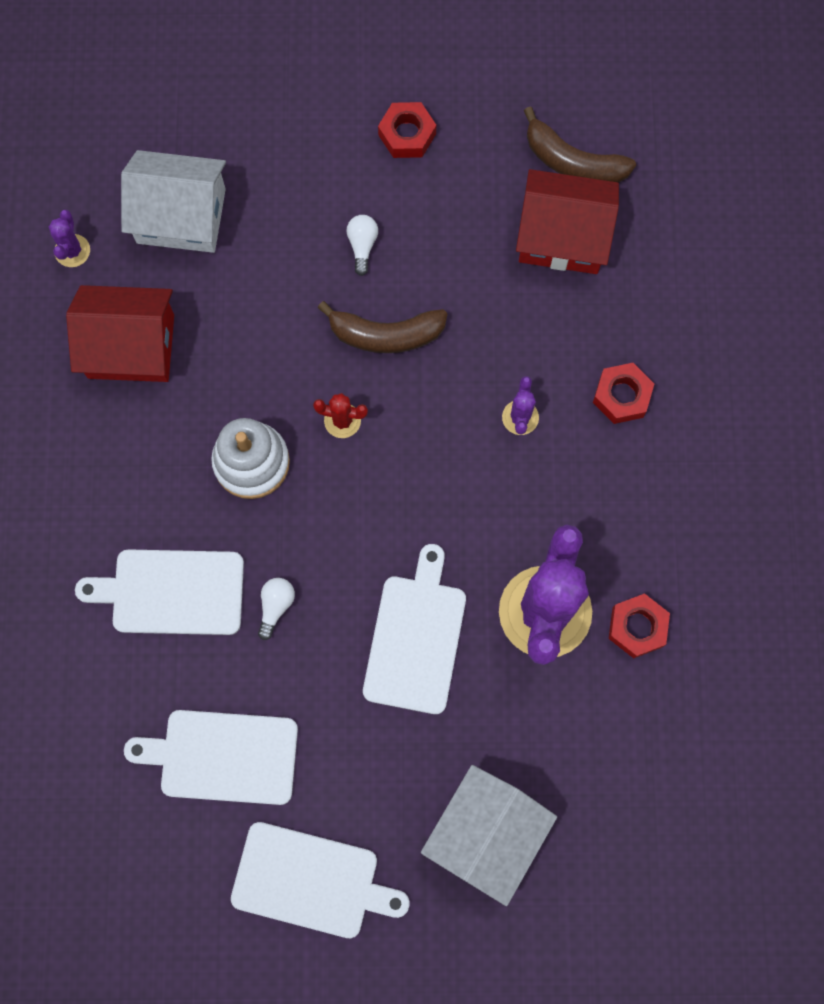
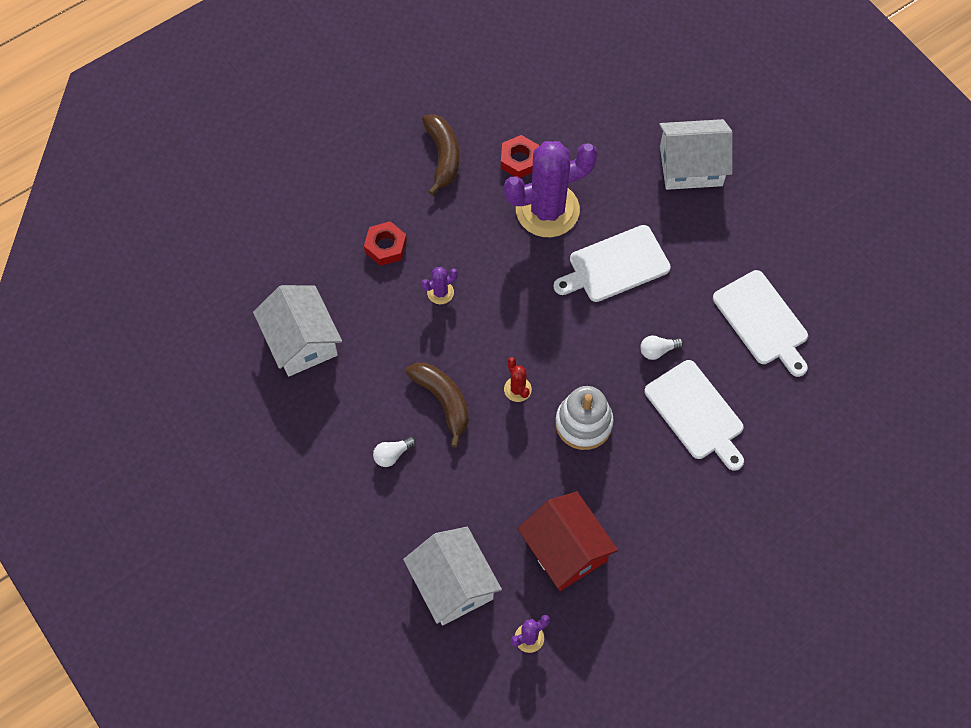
camera: 125 degrees left, 10 degrees down
(311, 881) = (786, 233): white cutting board -> none
(407, 134) = (292, 479): red nut -> none
(562, 236) = (301, 341): red house -> white house
(572, 162) = (243, 366): brown banana -> brown banana (443, 156)

